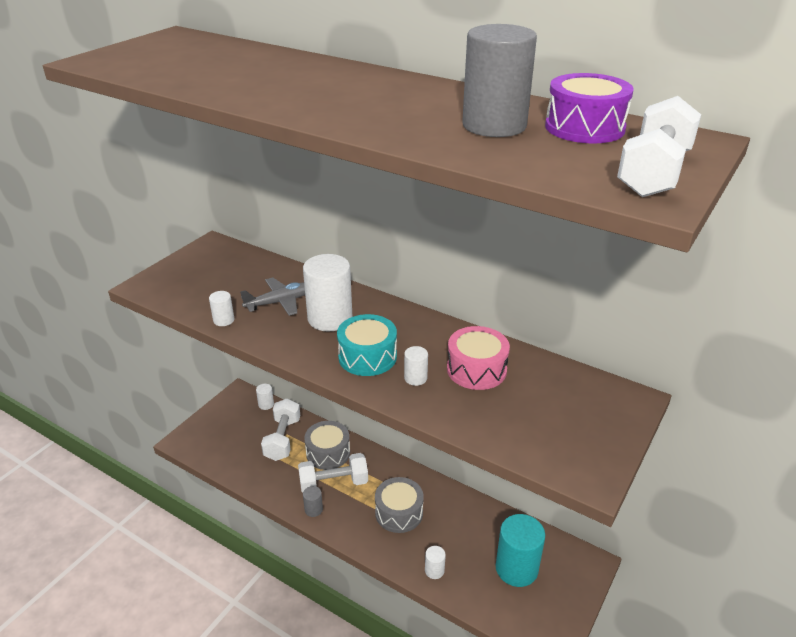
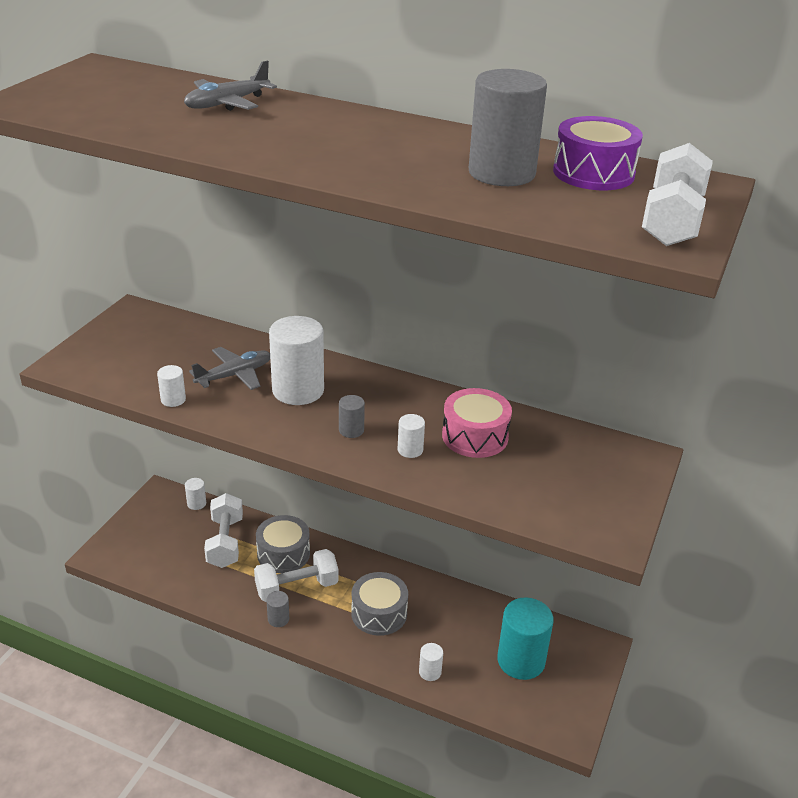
camera: 10 degrees left, 0 degrees up
(267, 64) = (227, 103): none -> grey plane
(367, 357) = (351, 430): turquoise drum -> grey cylinder

